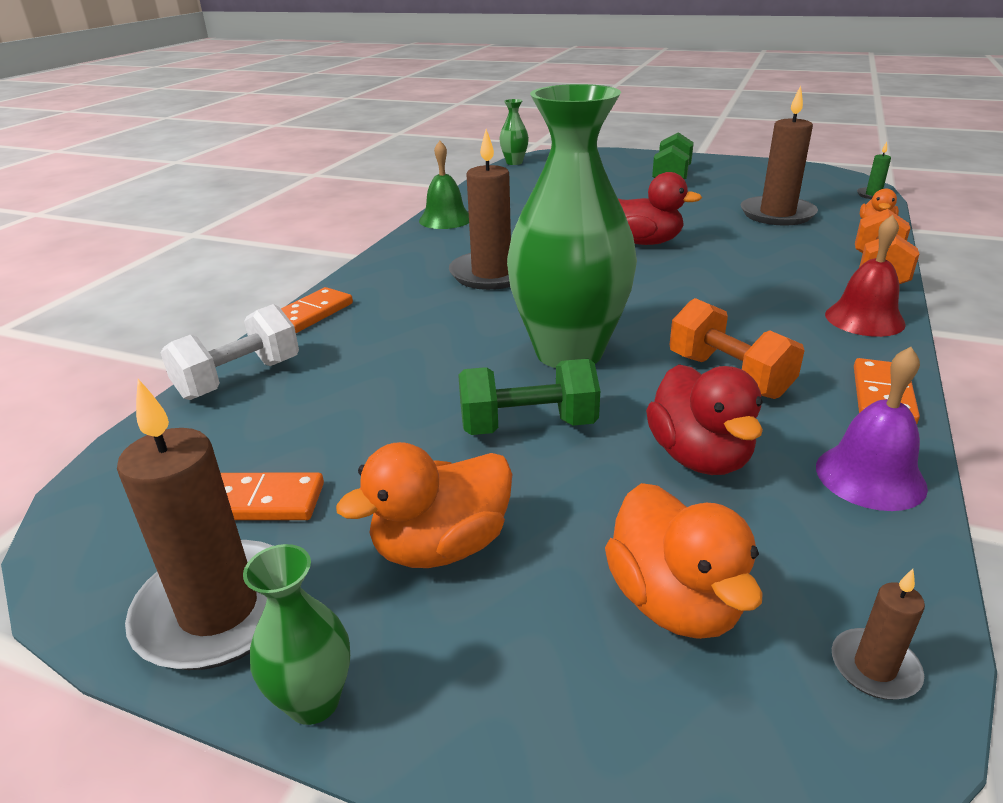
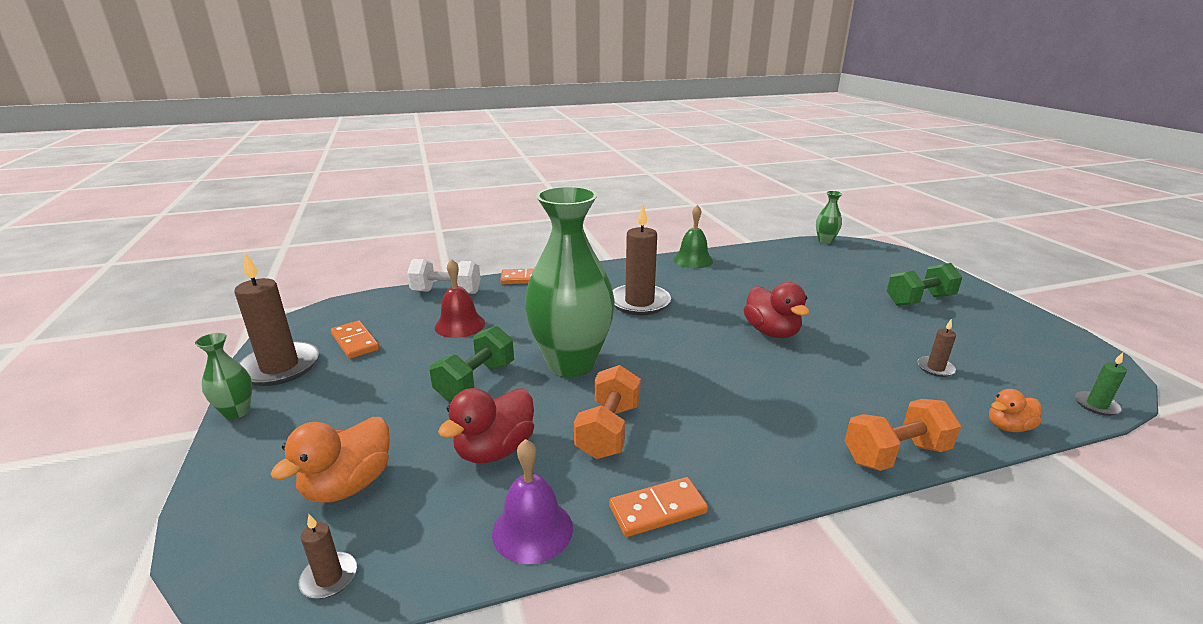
camera: 50 degrees right, 5 degrees down
(441, 546) = (352, 399): orange duck -> none
(528, 426) = (476, 381): green dumbbell -> green dumbbell turned 75 degrees clockwise
(777, 214) = (935, 368): brown candle -> brown candle, size x0.46
(864, 319) = (784, 469): red bell -> red bell (460, 325)

